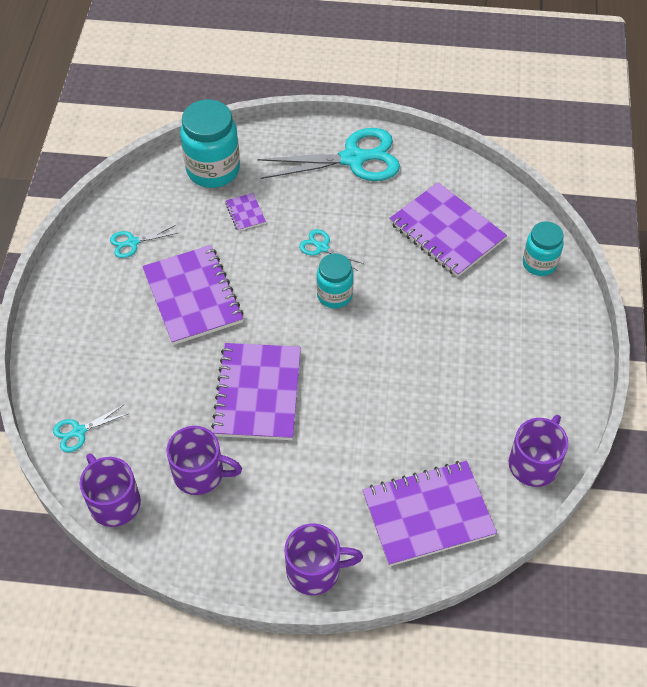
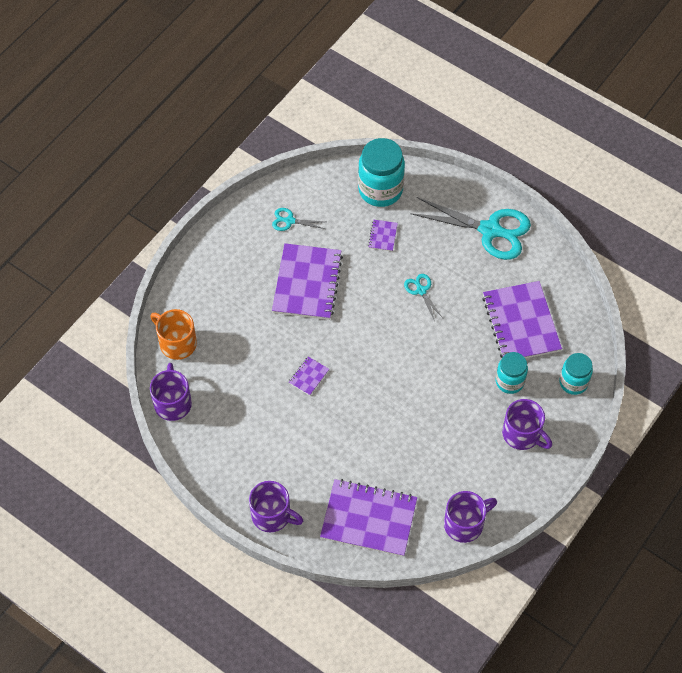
camera: 30 degrees right, 5 degrees up
(78, 432) = (177, 343): turquoise scissors -> orange mug
(200, 473) = (238, 412): purple mug -> purple mug (522, 434)
(257, 393) = (308, 376): purple notebook -> purple notebook, size x0.43
(334, 295) = (406, 332): turquoise jar -> turquoise jar (509, 381)

